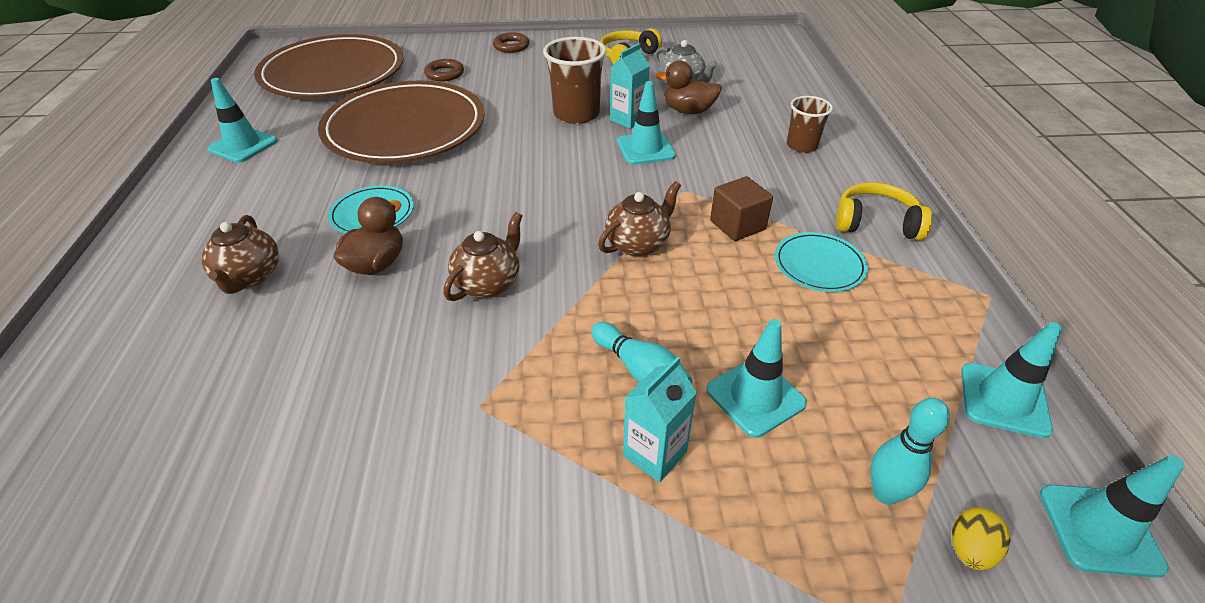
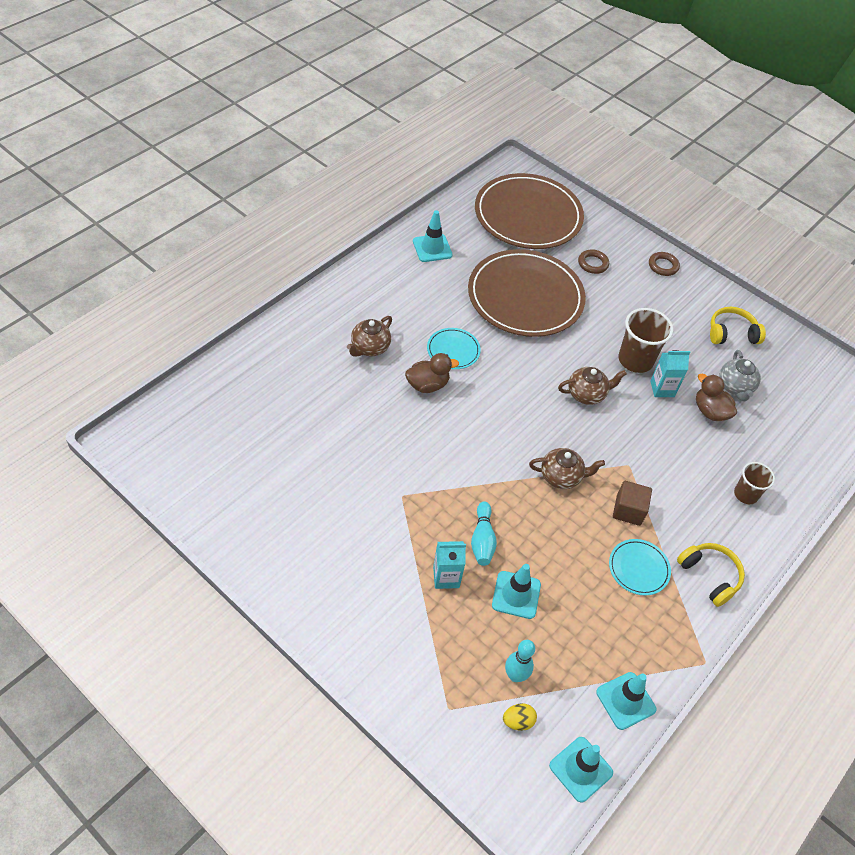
camera: 40 degrees right, 10 degrees up
(488, 283) = (466, 438): brown teapot -> brown teapot (587, 394)
(645, 149) = (644, 419): turquoise traffic cone -> none

